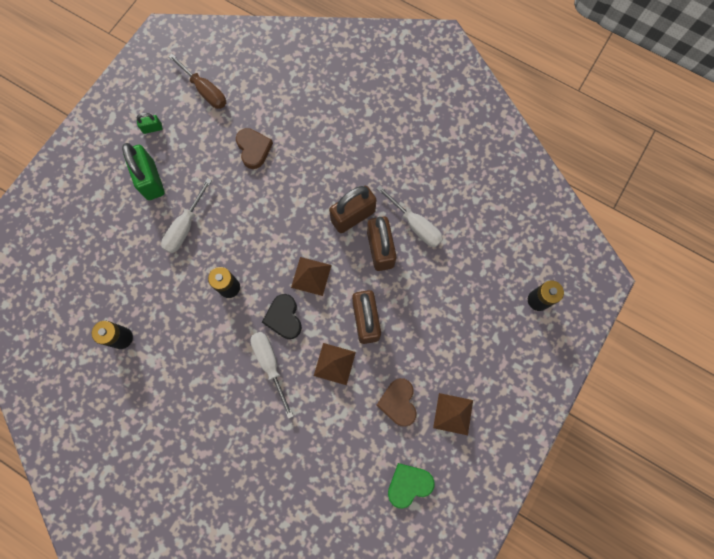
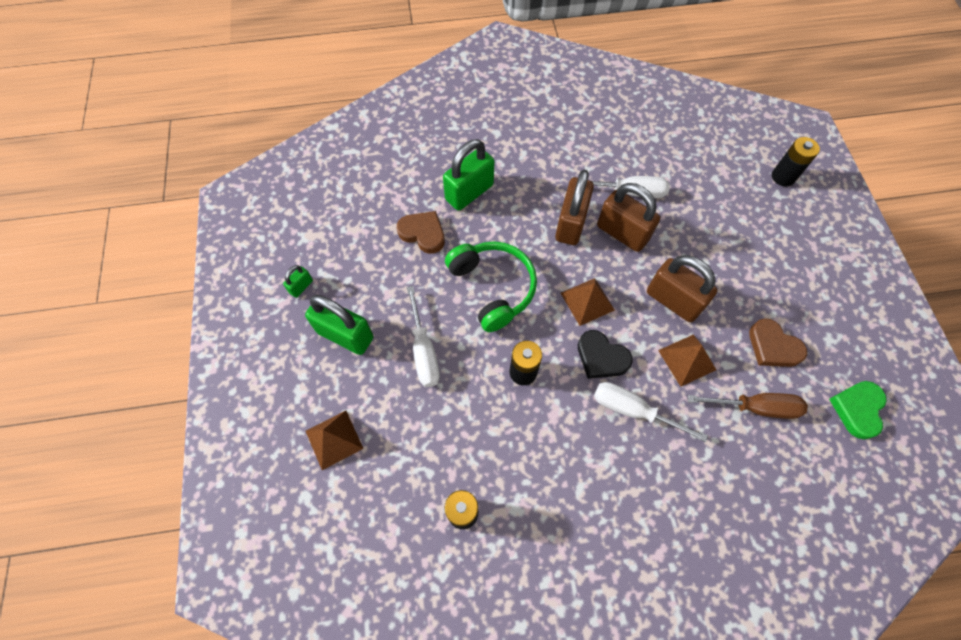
camera: 40 degrees left, 10 degrees down
(205, 90) = (324, 217): brown screwdriver -> brown screwdriver (755, 407)
(262, 220) = (493, 288): none -> green headphones
(309, 142) = (469, 192): none -> green padlock
(453, 414) = (823, 318): brown pyramid -> brown pyramid (334, 439)

